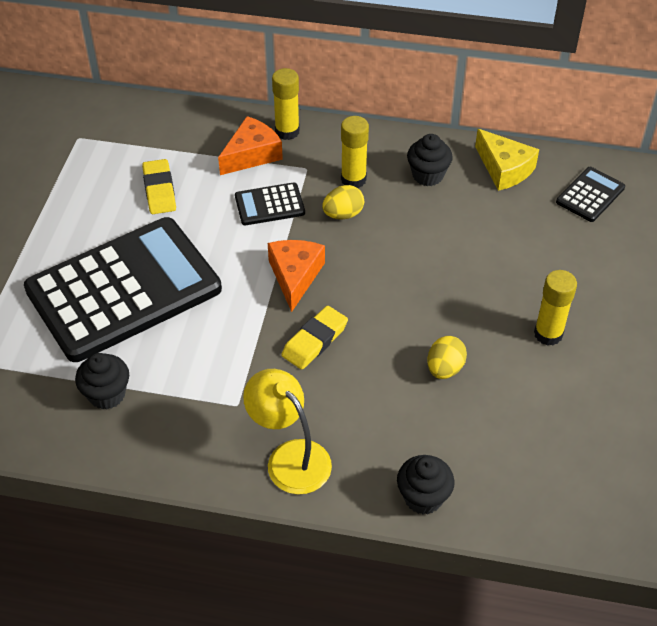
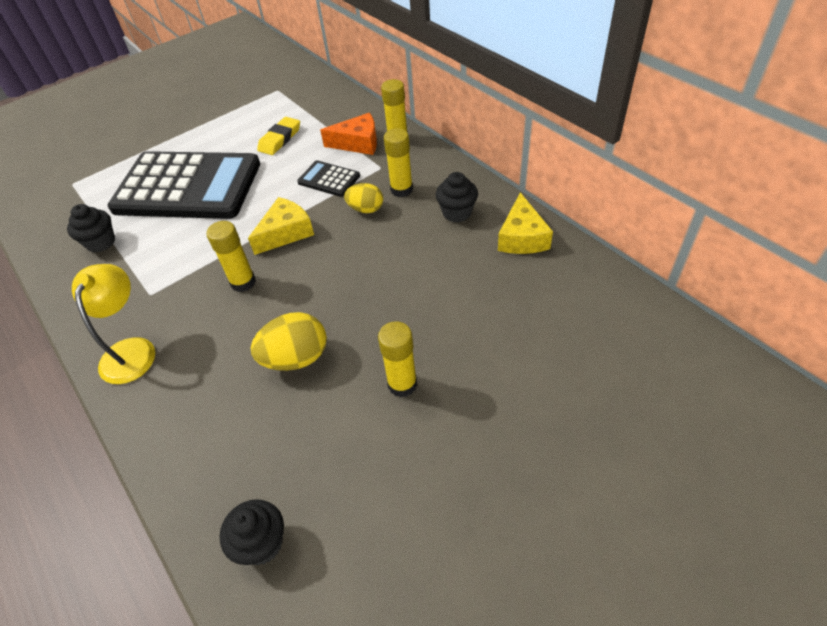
camera: 45 degrees right, 0 degrees up
(295, 276) = (286, 233): orange cheese -> yellow cheese
(314, 341) = (243, 282): yellow eraser -> yellow glue stick
(423, 497) = (163, 443): black cupcake -> black cupcake (262, 543)
(444, 369) = (296, 358): yellow egg -> yellow egg, size x1.54
(590, 195) = (572, 294): black calculator -> none

